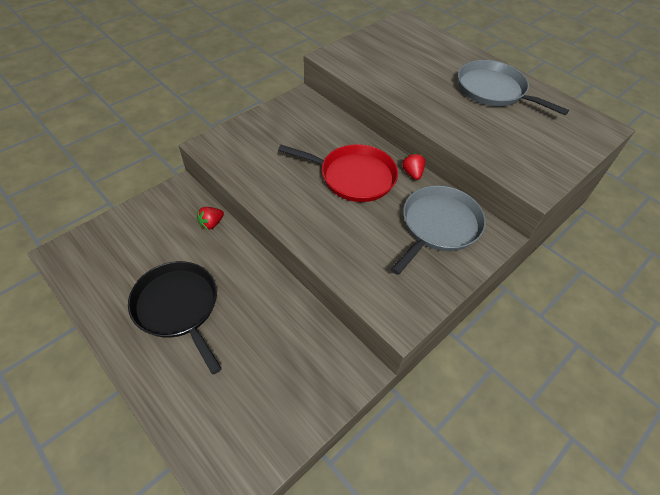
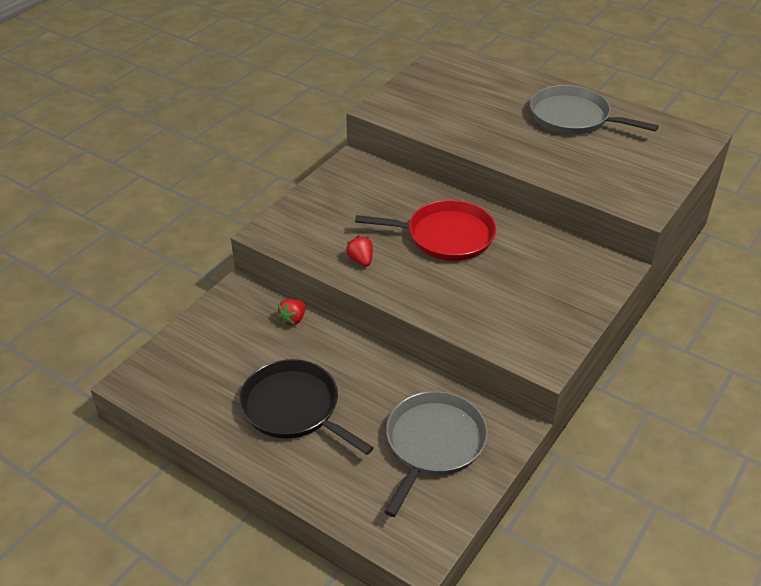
camera: 10 degrees left, 10 degrees down
(412, 173) = (508, 221): red strawberry -> red strawberry (361, 260)
(438, 226) = (554, 269): grey pan -> grey pan (433, 444)

